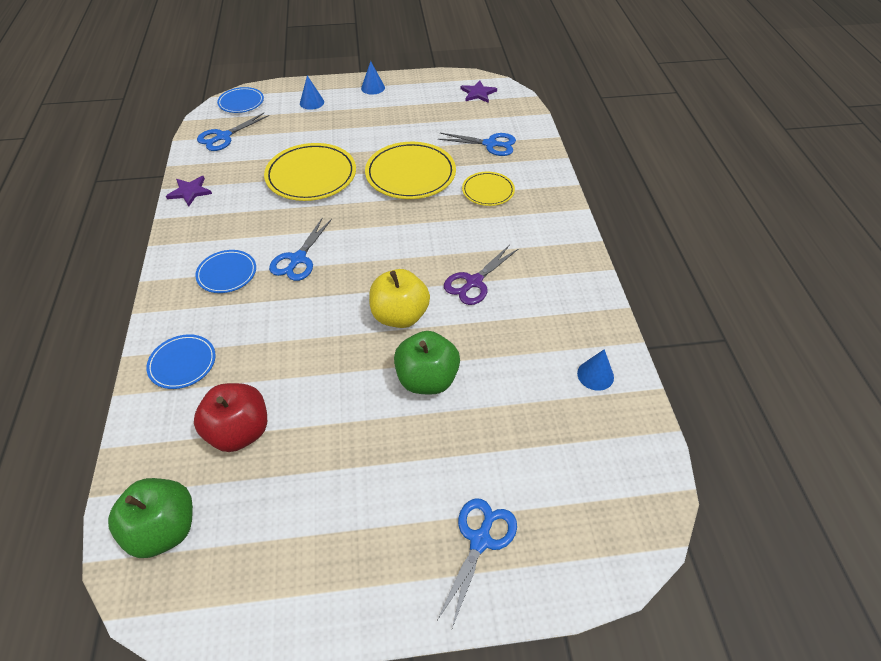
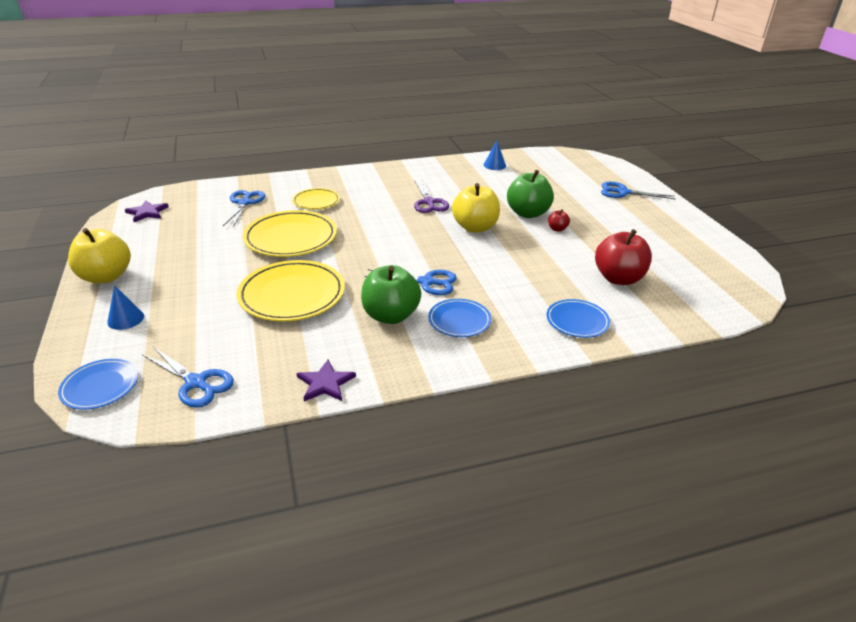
camera: 100 degrees left, 15 degrees down
(164, 529) = (711, 293): green apple -> green apple (390, 315)
(373, 88) = (106, 276): blue cone -> yellow apple
(376, 401) = (557, 229): none -> red apple
(474, 282) = (429, 202): purple scissors -> purple scissors turned 45 degrees clockwise

